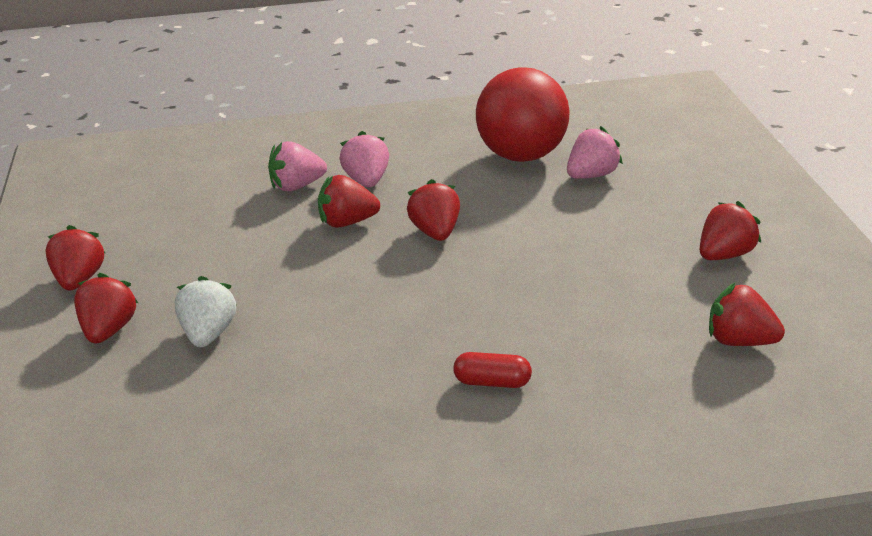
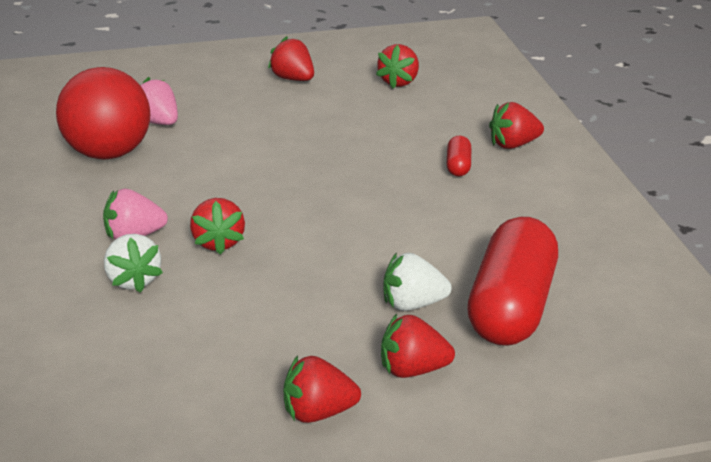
camera: 95 degrees left, 0 degrees up
(179, 401) = (511, 307): none -> red capsule
(297, 186) = (133, 280): pink strawberry -> white strawberry
(435, 232) = (245, 194): red strawberry -> red strawberry (513, 145)

